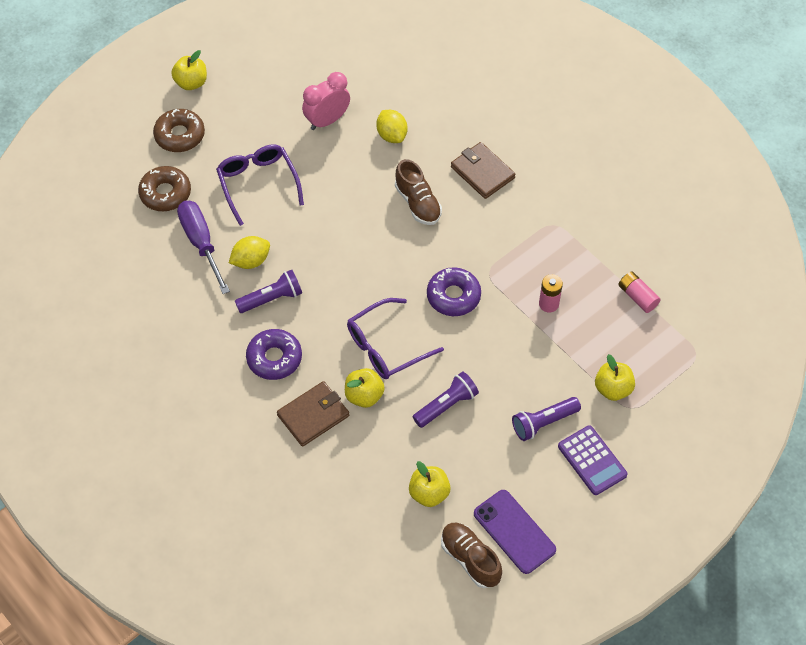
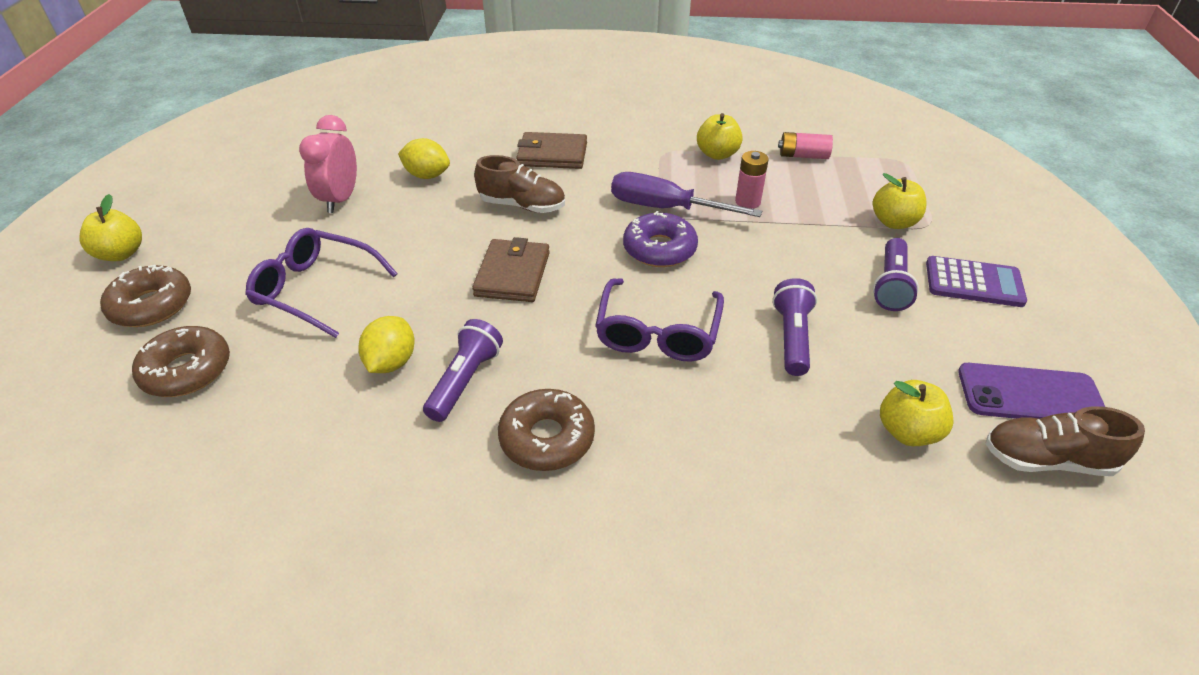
camera: 45 degrees left, 15 degrees down
(201, 242) = (297, 388): purple screwdriver -> purple screwdriver (664, 208)
(274, 358) = (547, 438): purple donut -> brown donut
(313, 415) = (675, 461): brown wallet -> brown wallet (512, 274)
(364, 396) = (701, 394): yellow apple -> yellow apple (717, 154)

